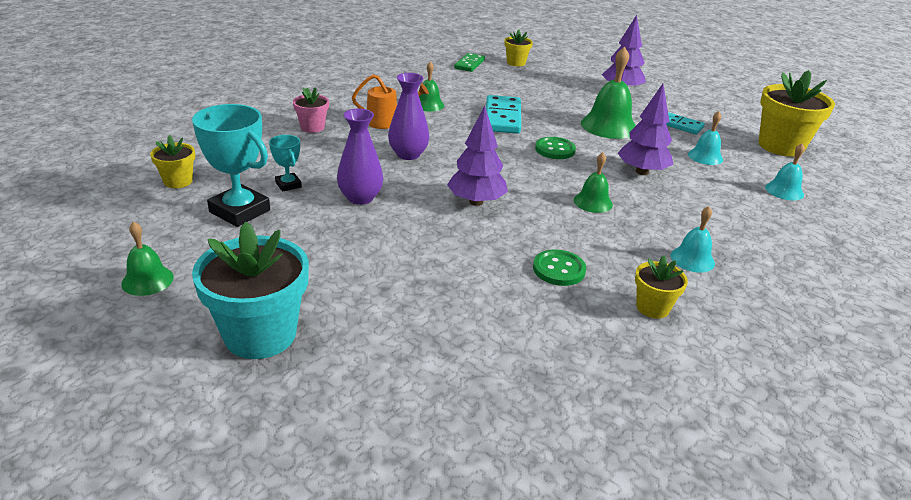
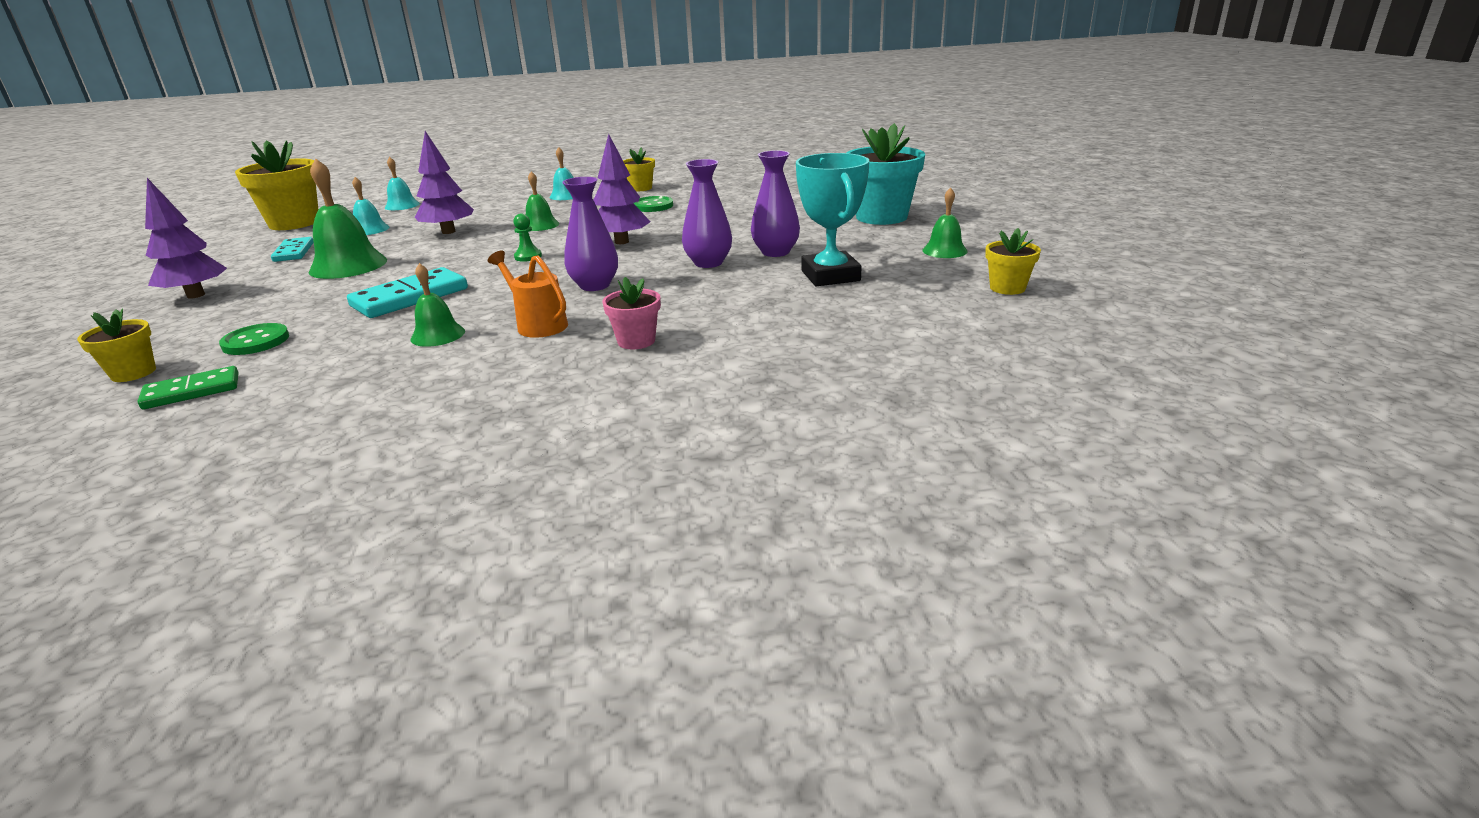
camera: 135 degrees left, 5 degrees down
(178, 181) = (871, 314): yellow flower pot -> yellow flower pot (1007, 288)
(288, 185) = (758, 286): turquoise trophy -> none
(319, 228) = (775, 252): none -> purple vase
(512, 165) = (528, 257): none -> green pawn
(555, 149) = (458, 259): green button -> green button (256, 341)

